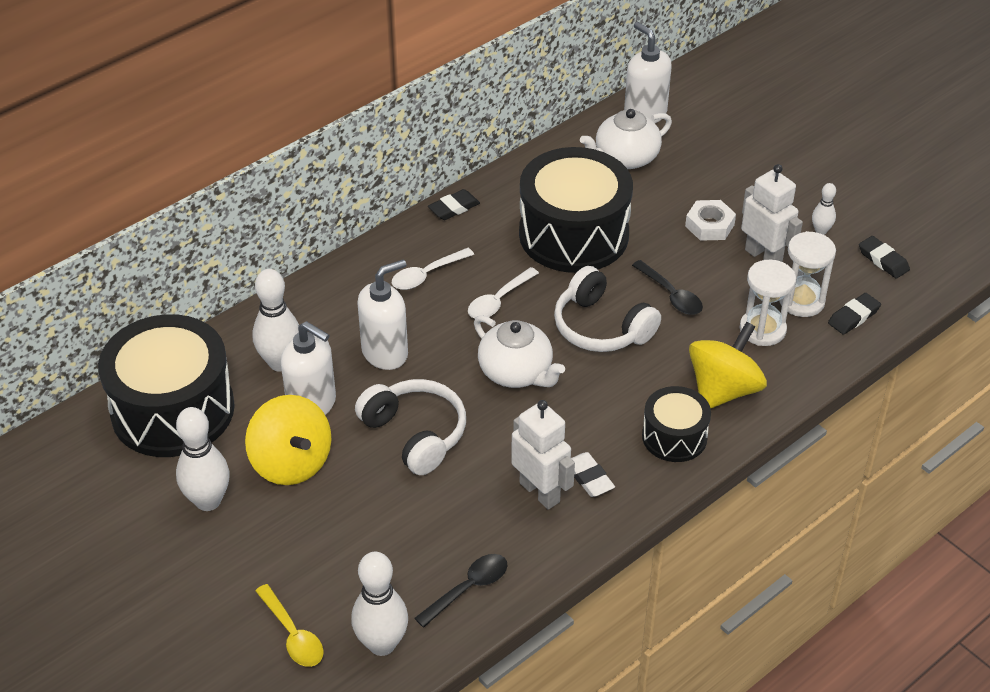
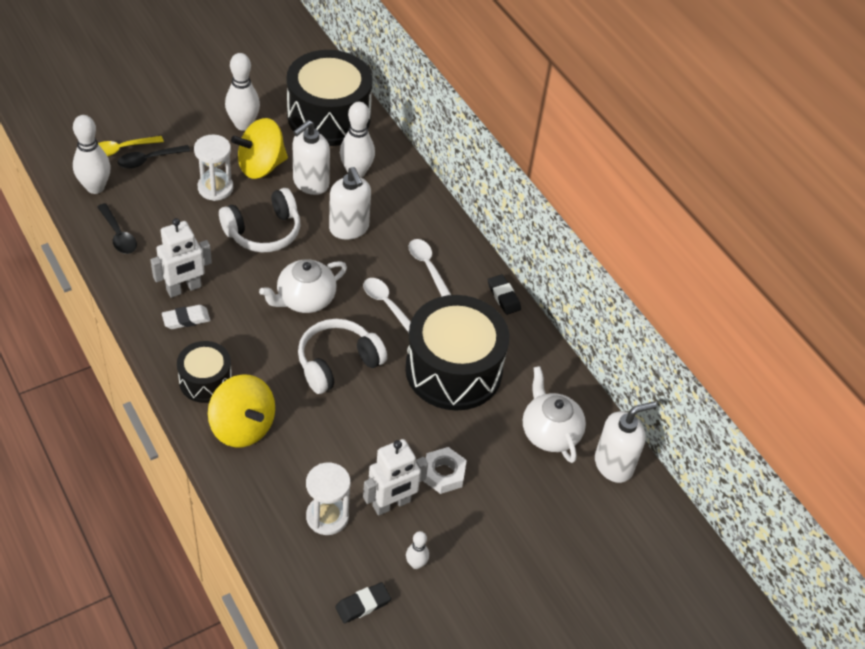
camera: 95 degrees right, 5 degrees up
(671, 295) = (361, 420): black spoon -> black spoon (149, 160)
(762, 329) = (301, 475): white hourglass -> white hourglass (215, 188)
(853, 317) = (296, 552): black eraser -> none

